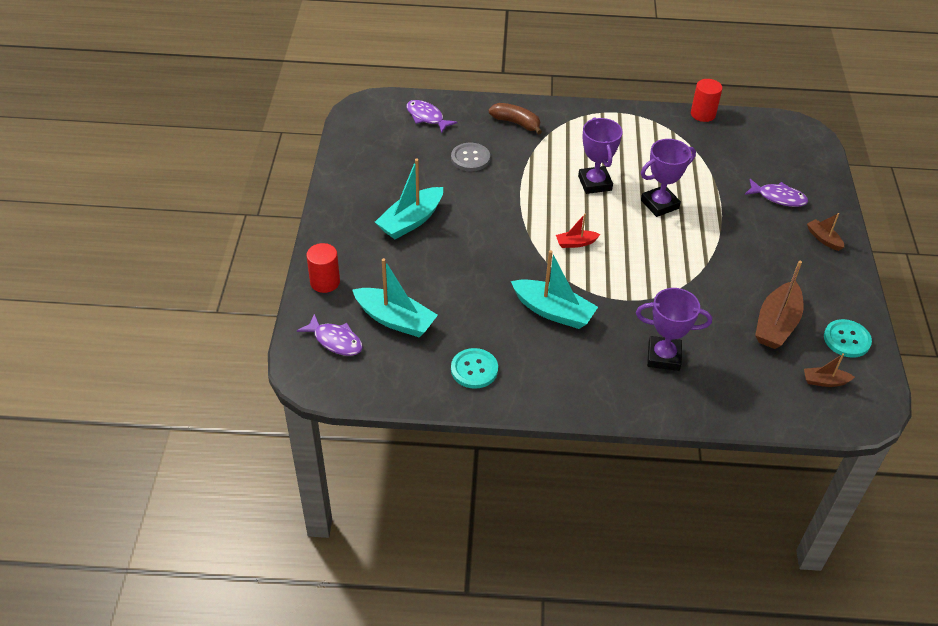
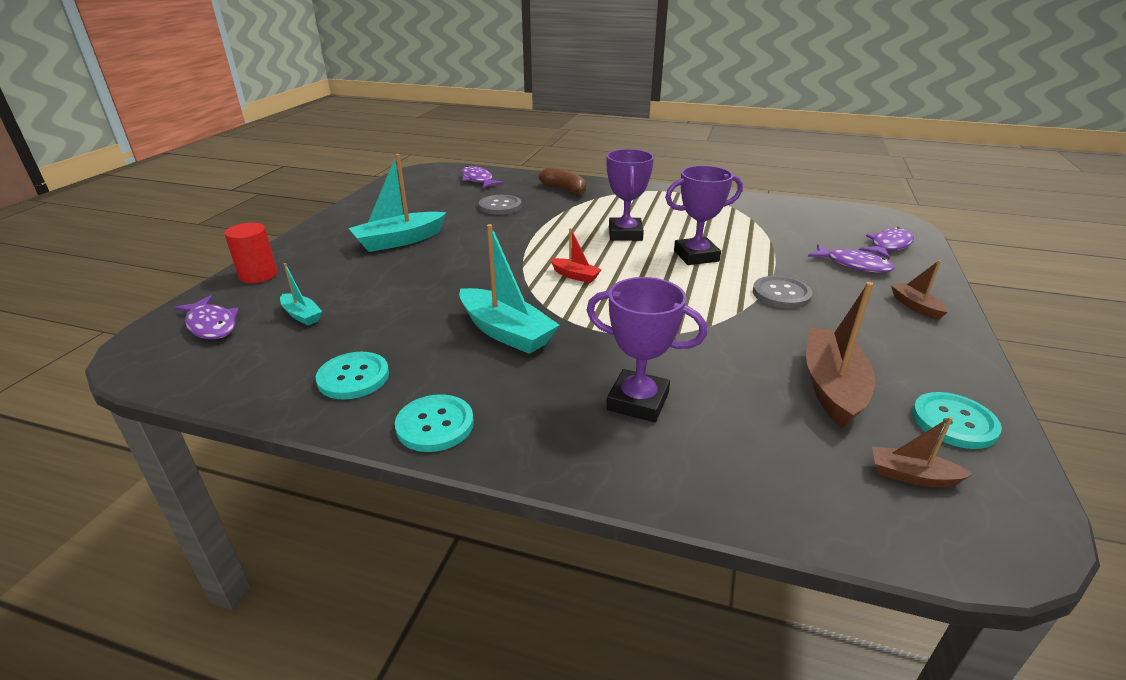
camera: 15 degrees right, 15 degrees down
(395, 320) = (301, 315): turquoise boat -> turquoise boat, size x0.52
(549, 396) = (435, 425): none -> turquoise button
(576, 243) = (575, 276): red boat -> red boat turned 150 degrees counterclockwise
(703, 114) = (772, 199): red cylinder -> none
(731, 240) = (781, 294): none -> grey button
(776, 324) = (832, 387): brown boat -> brown boat turned 150 degrees clockwise
(802, 169) = (888, 246): none -> purple fish

